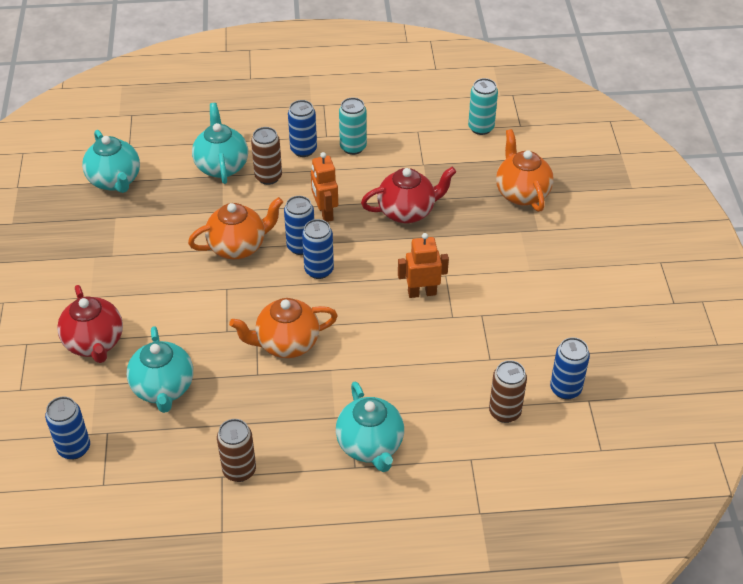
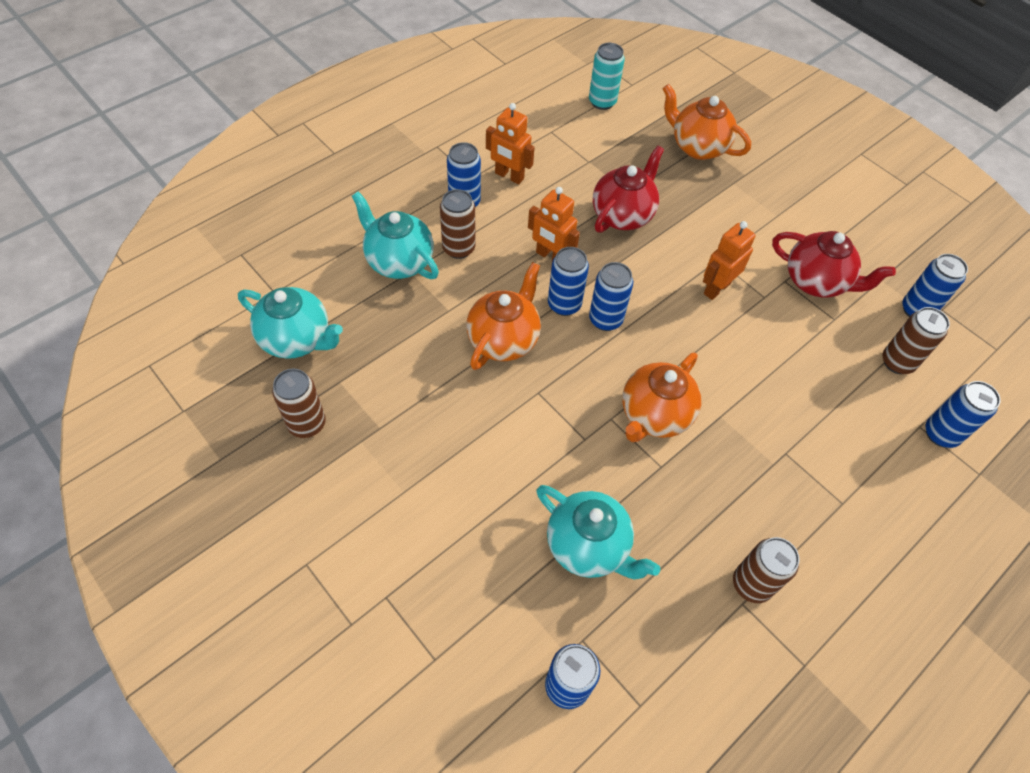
camera: 40 degrees left, 10 degrees up
(74, 230) = (307, 424): none -> brown can
(95, 343) = (463, 543): red teapot -> red teapot (816, 282)
(353, 147) = (509, 176): turquoise can -> orange robot
(370, 445) = (832, 471): turquoise teapot -> none
(481, 473) = (941, 434): none -> blue can

